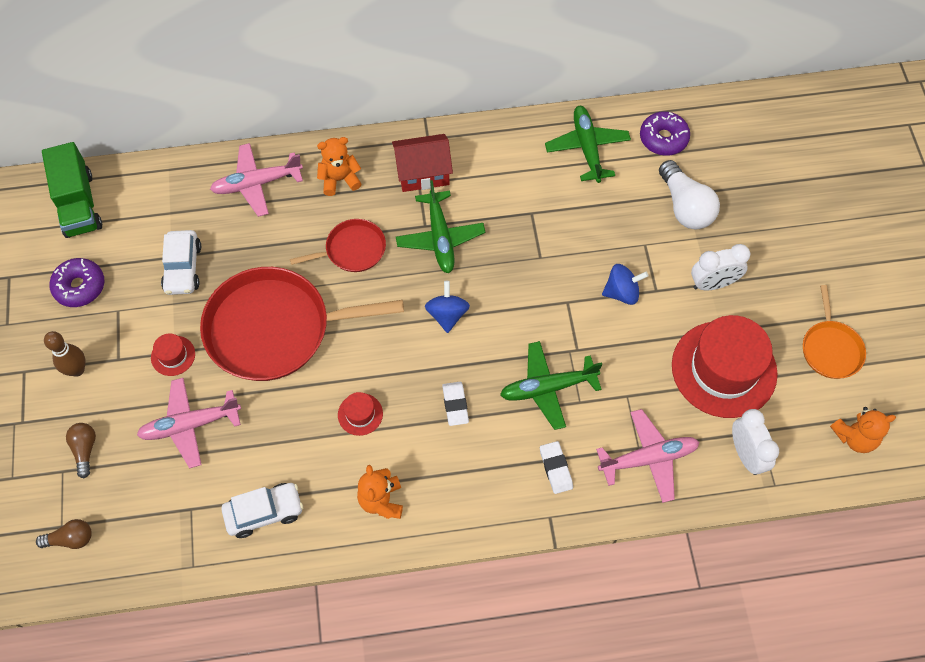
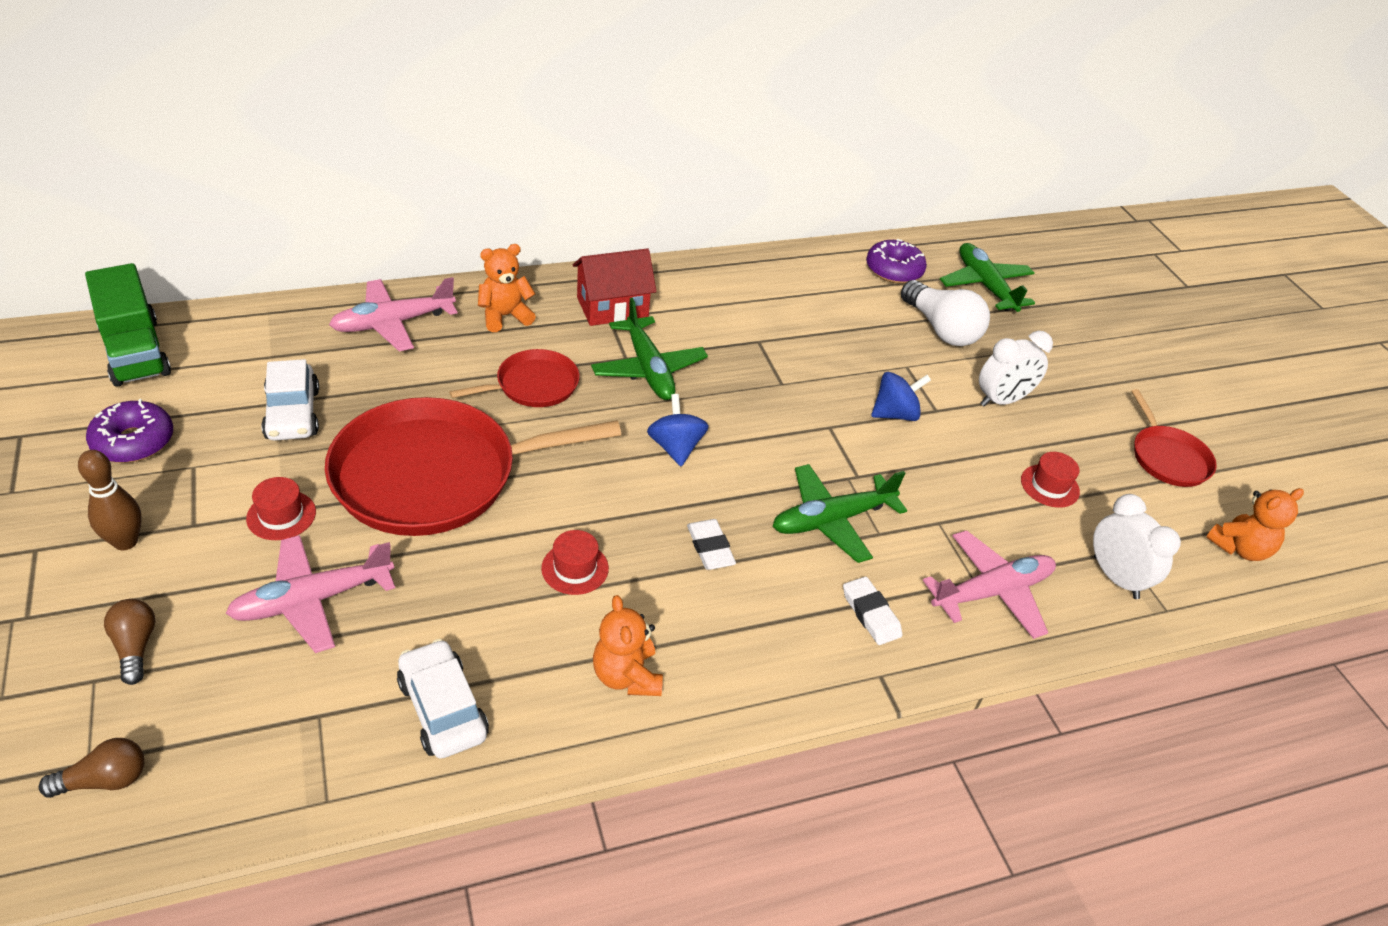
camera: 15 degrees left, 20 degrees down
(264, 512) = (442, 709): white car -> white car turned 90 degrees counterclockwise
(587, 148) = (808, 280): green plane -> green plane (985, 286)
(724, 369) = (1050, 486): red hat -> red hat, size x0.42
(830, 349) = (1167, 458): orange pan -> red pan

